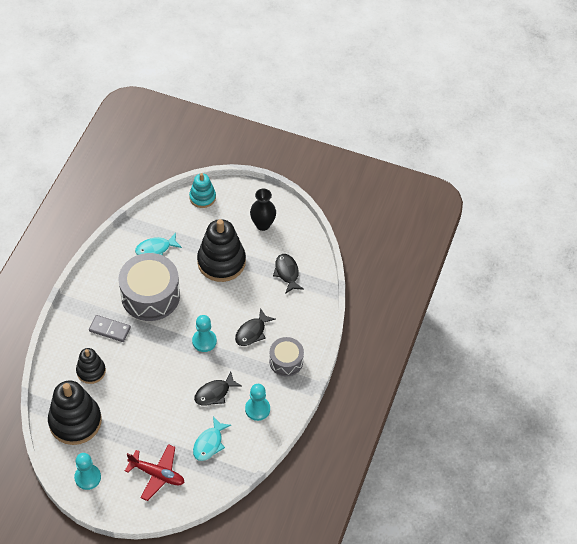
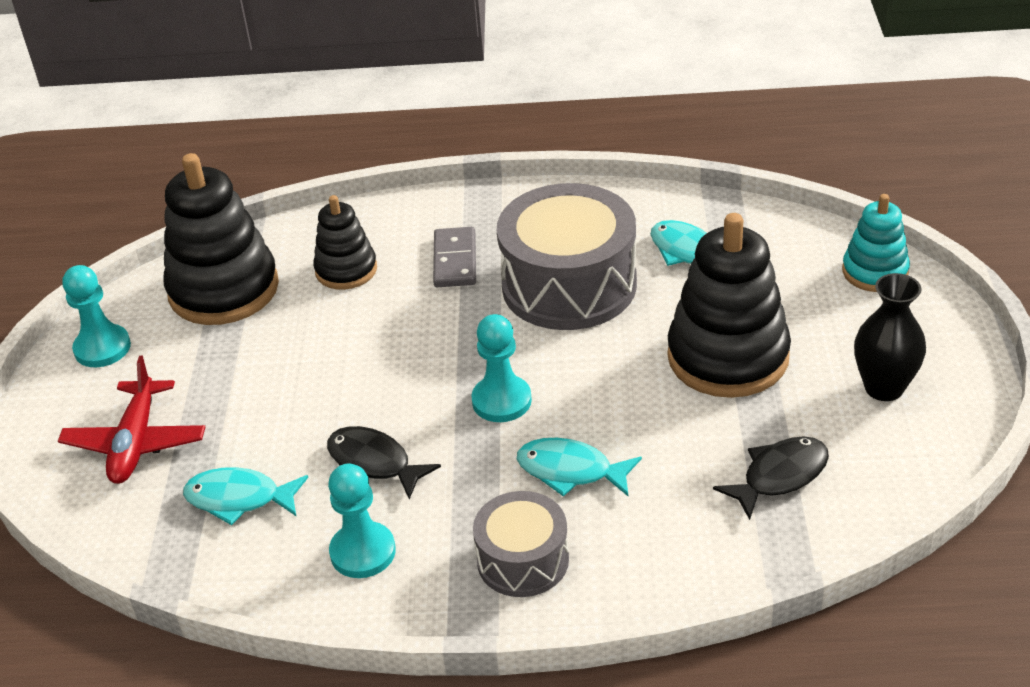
camera: 75 degrees right, 15 degrees down
(252, 332) = (571, 471): black fish -> turquoise fish

